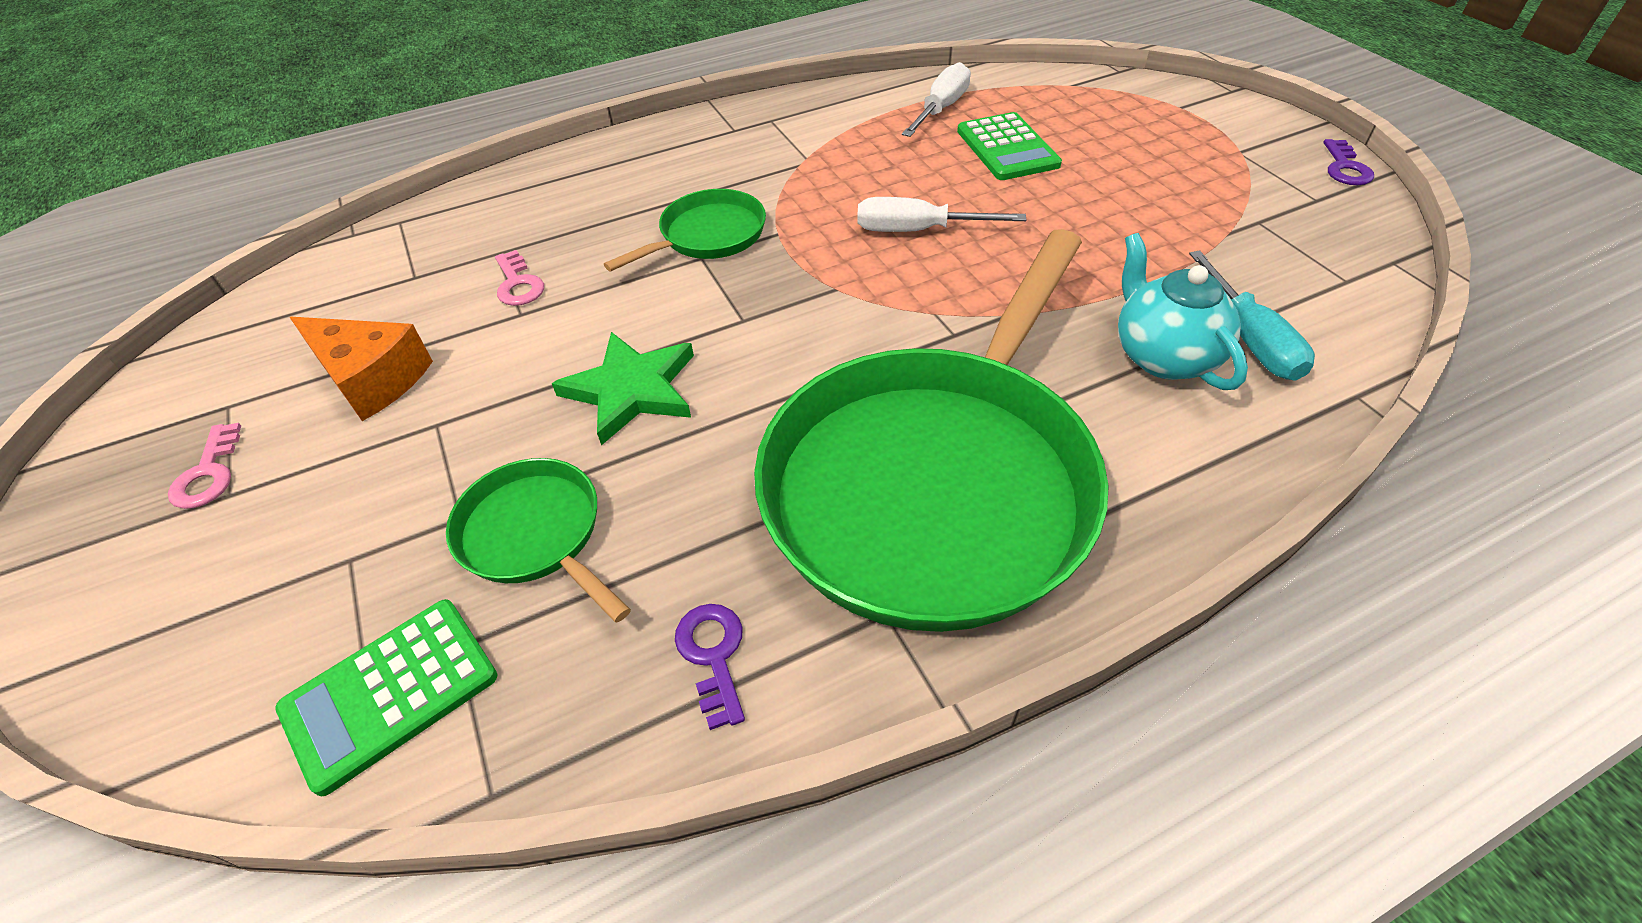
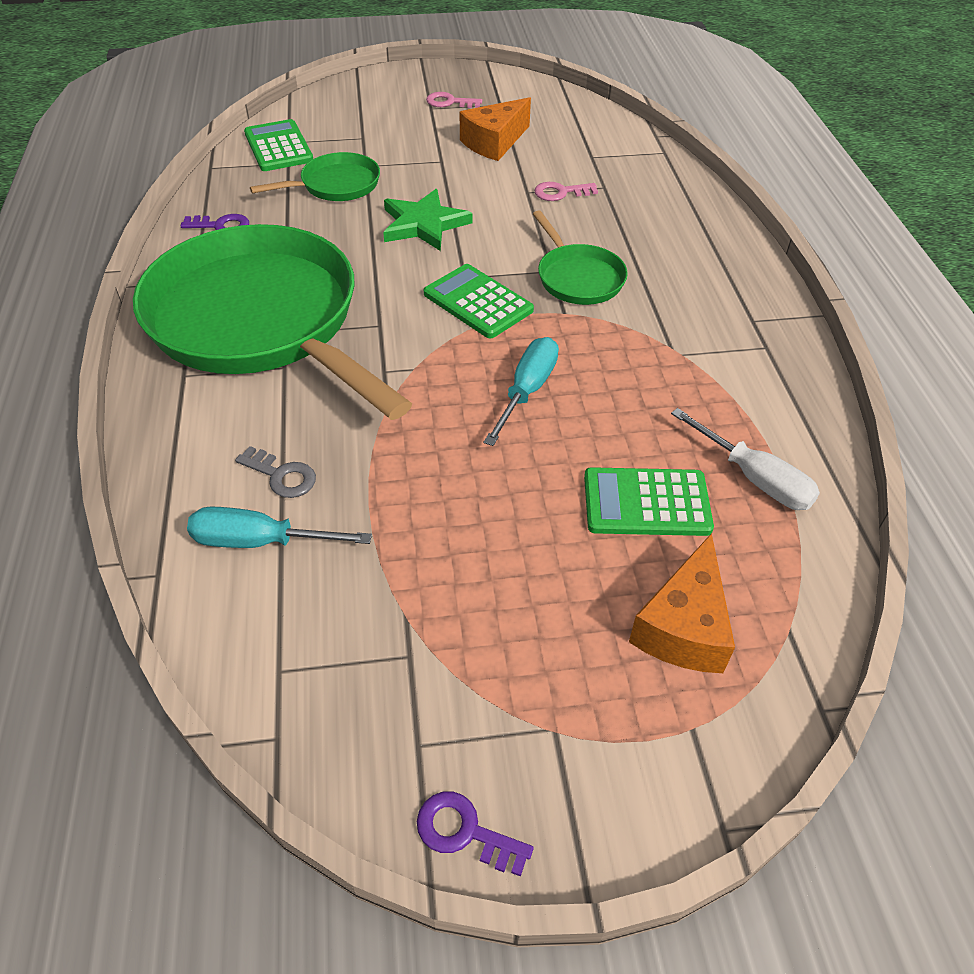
camera: 105 degrees right, 0 degrees up
(789, 296) = (478, 302): none -> green calculator
(916, 230) = (527, 390): white screwdriver -> turquoise screwdriver
(1107, 119) = (683, 626): none -> orange cheese
(1163, 356) = (282, 476): turquoise teapot -> grey key

